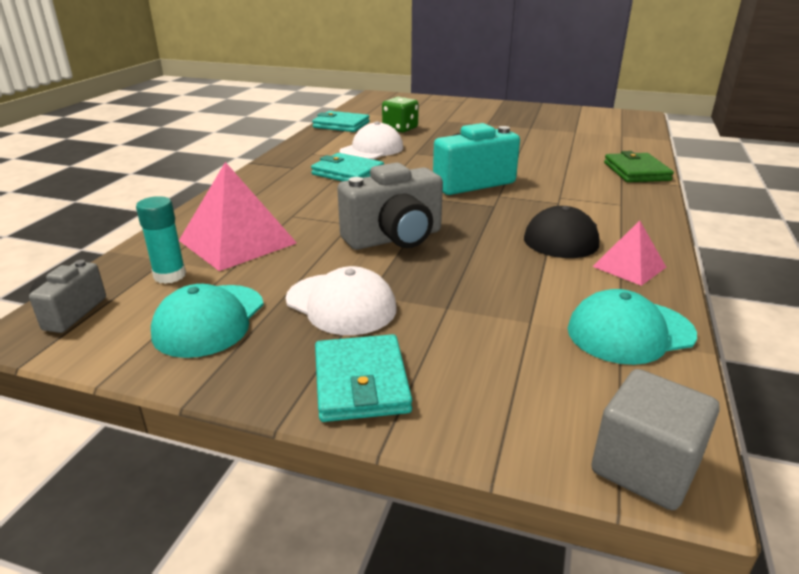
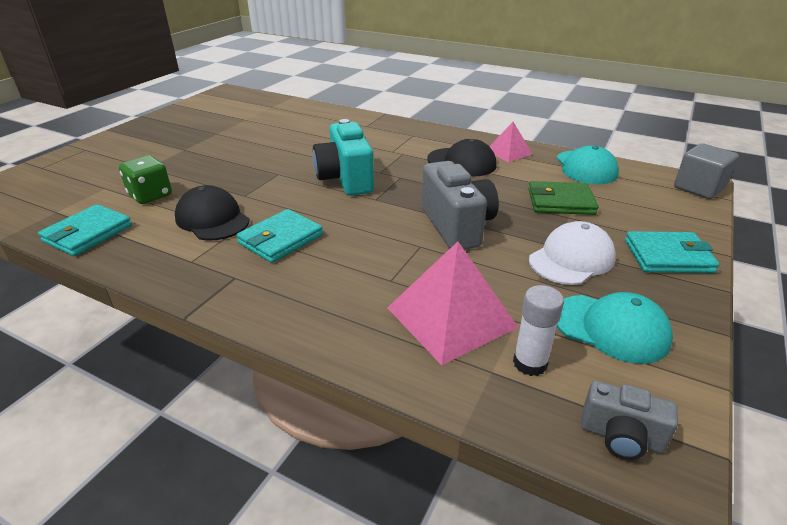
camera: 80 degrees left, 5 degrees up
(170, 275) = (530, 363): turquoise glue stick -> white glue stick
(372, 149) = (212, 219): white cap -> black cap
(636, 171) = (354, 118): green wallet -> green wallet (560, 202)

